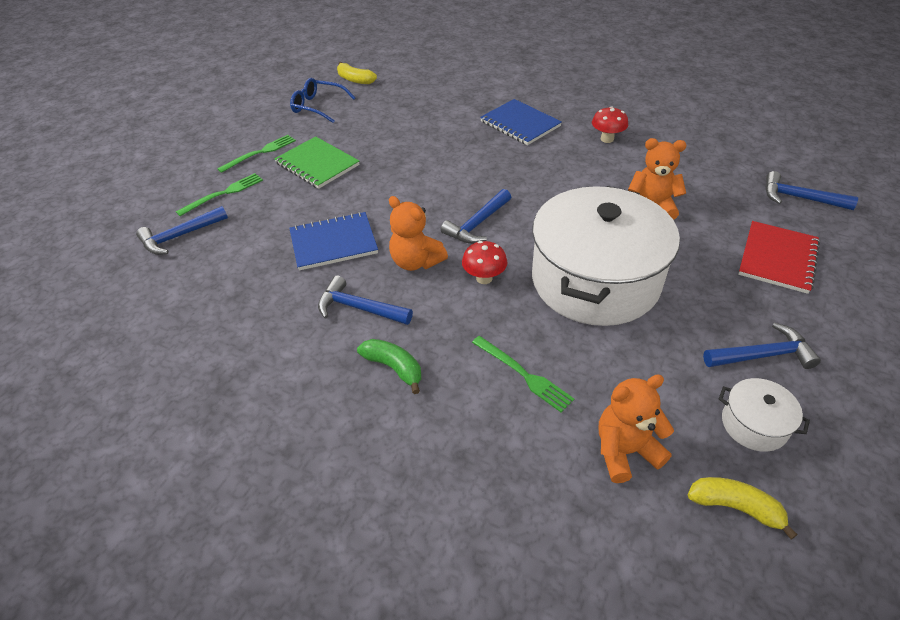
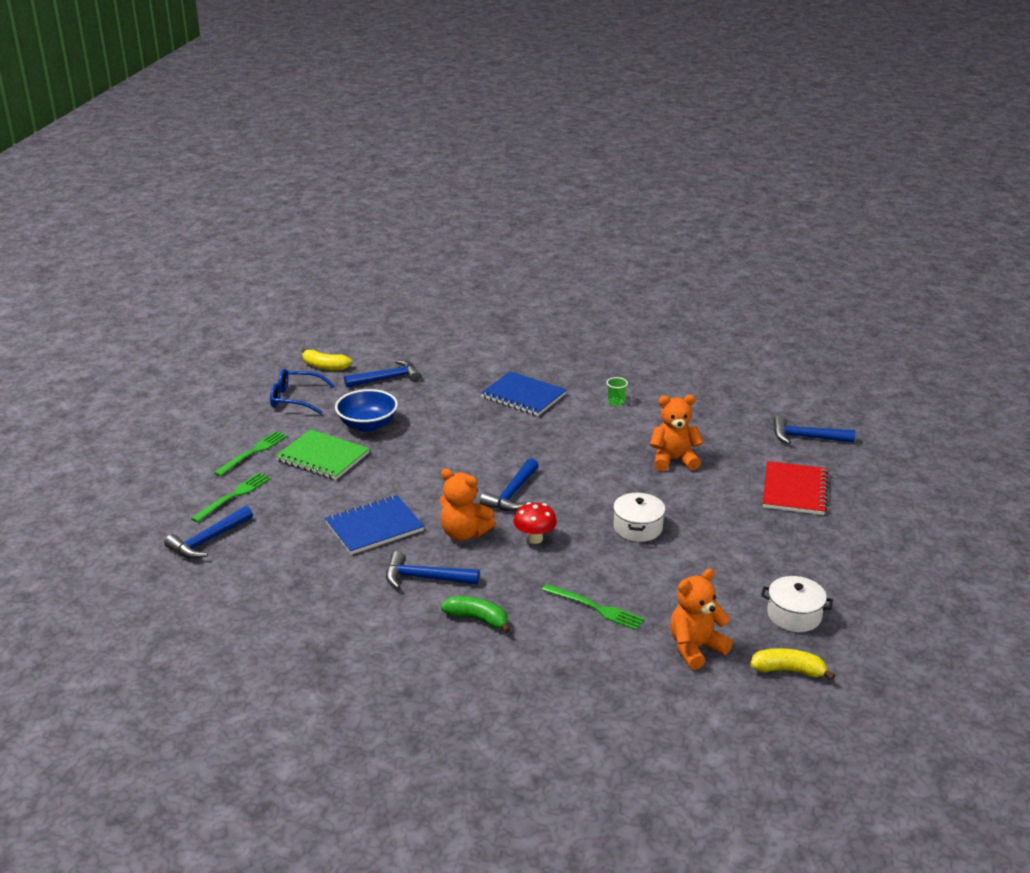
camera: 15 degrees left, 15 degrees down
(369, 137) = (367, 425): none -> blue bowl
(595, 280) = (638, 528): white pot -> white pot, size x0.41
(607, 139) = (616, 402): red mushroom -> green cup
(763, 355) = (793, 566): blue hammer -> blue hammer (387, 379)

